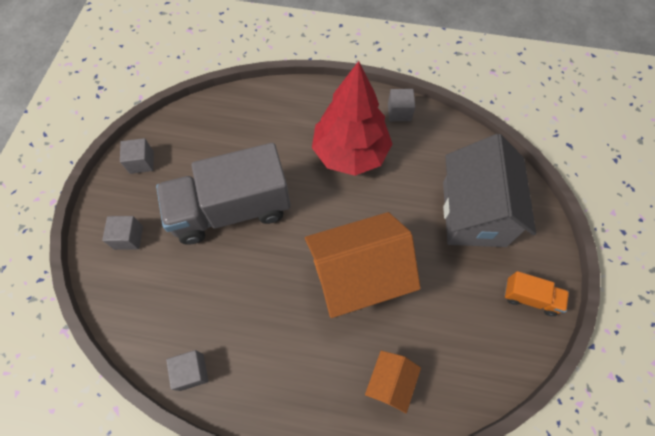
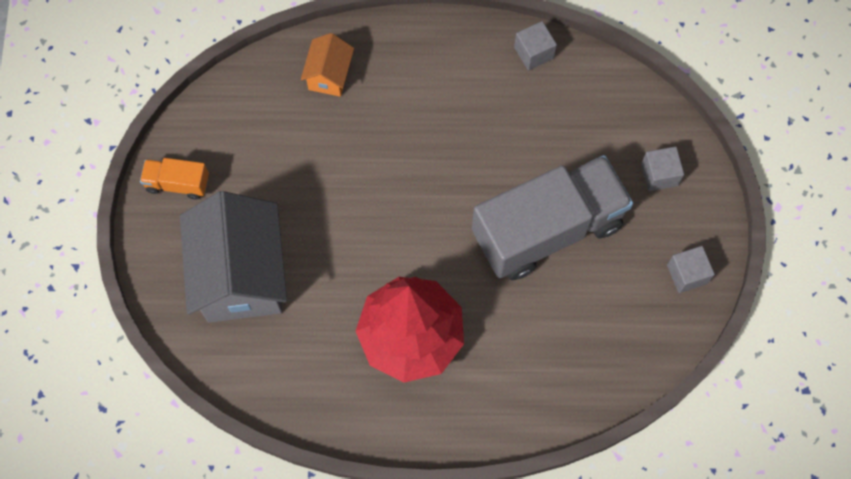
camera: 170 degrees right, 5 degrees up
(357, 277) = (377, 173): orange house -> none
(399, 112) = (350, 416): grey cube -> none

